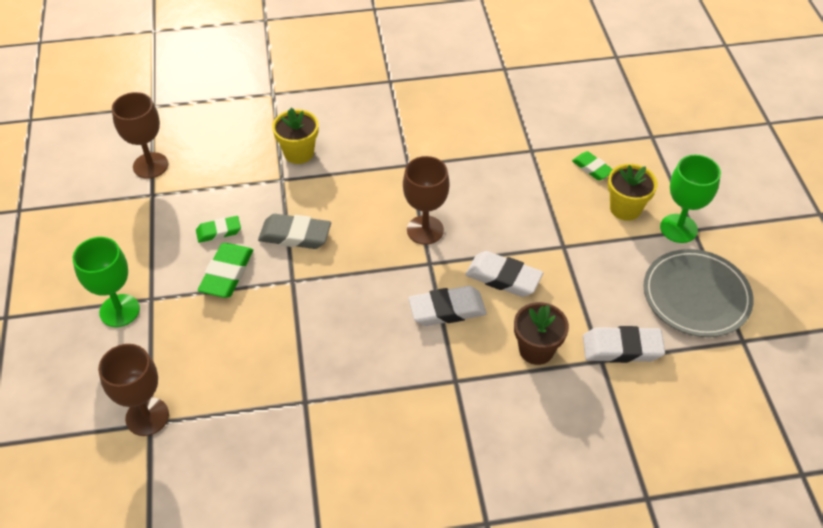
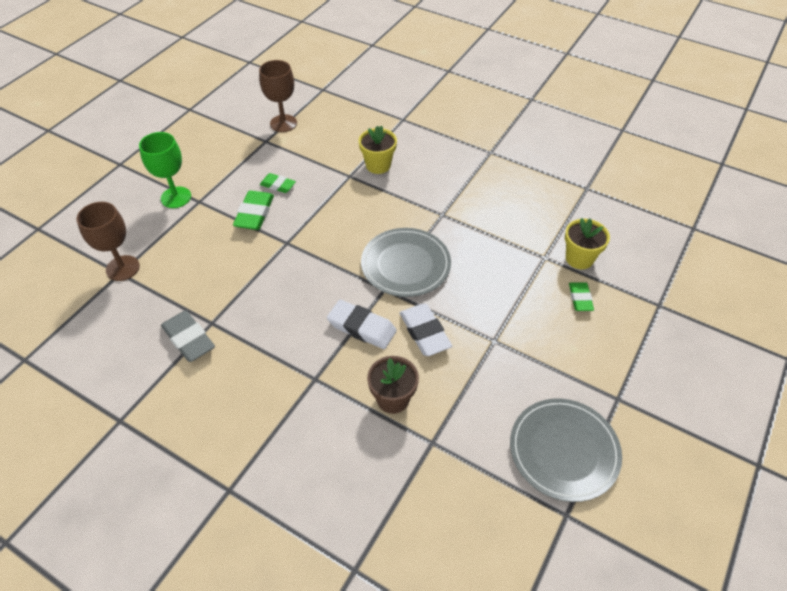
camera: 40 degrees right, 0 degrees up
(227, 274) = (254, 214): green eraser -> green eraser turned 45 degrees counterclockwise
(295, 235) = (319, 215): grey eraser -> grey eraser (189, 339)
(425, 230) = (405, 264): brown goblet -> grey plate
(622, 348) = (458, 445): white eraser -> none
(625, 208) = (575, 345): yellow flower pot -> yellow flower pot (579, 258)
(678, 228) = (605, 389): green goblet -> none

